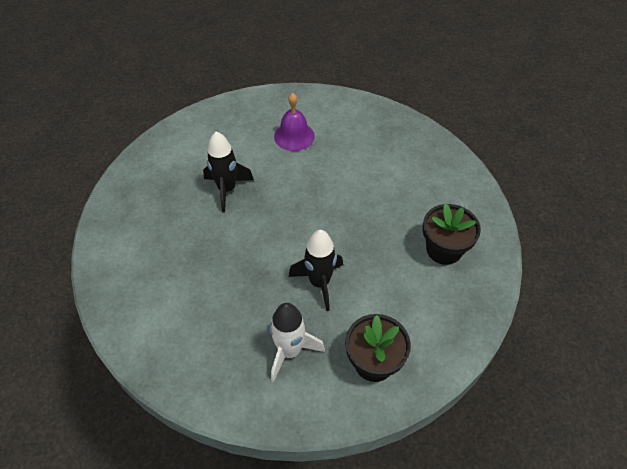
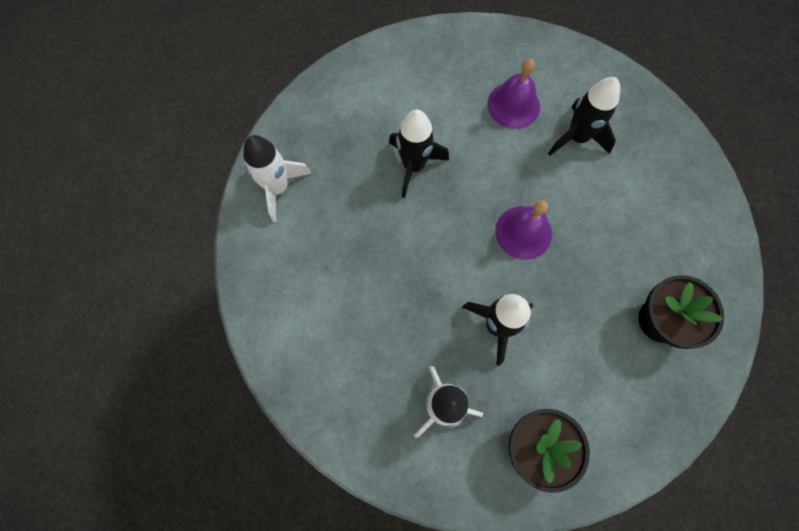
camera: 15 degrees right, 20 degrees up
(119, 227) = (278, 188): none -> white rocket
(323, 215) = (523, 232): none -> purple bell
(346, 146) = (577, 137): none -> black rocket

